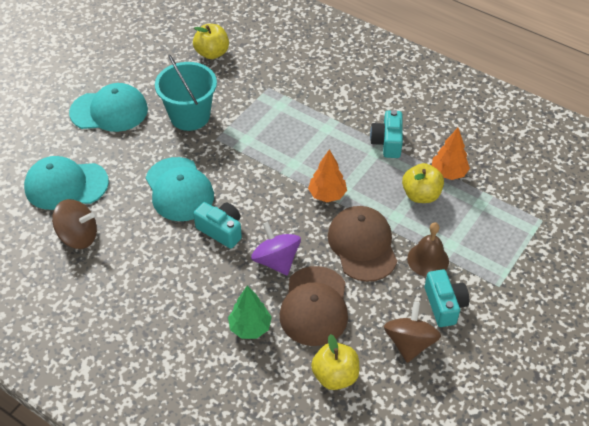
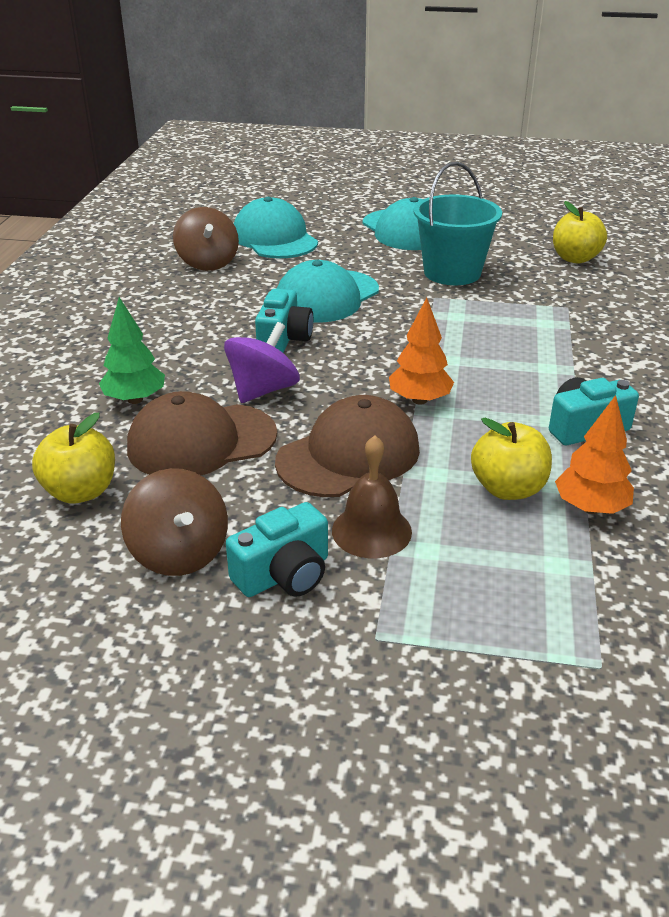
camera: 65 degrees right, 15 degrees down
(409, 343) = (179, 553): brown spinning top -> brown spinning top turned 75 degrees clockwise

